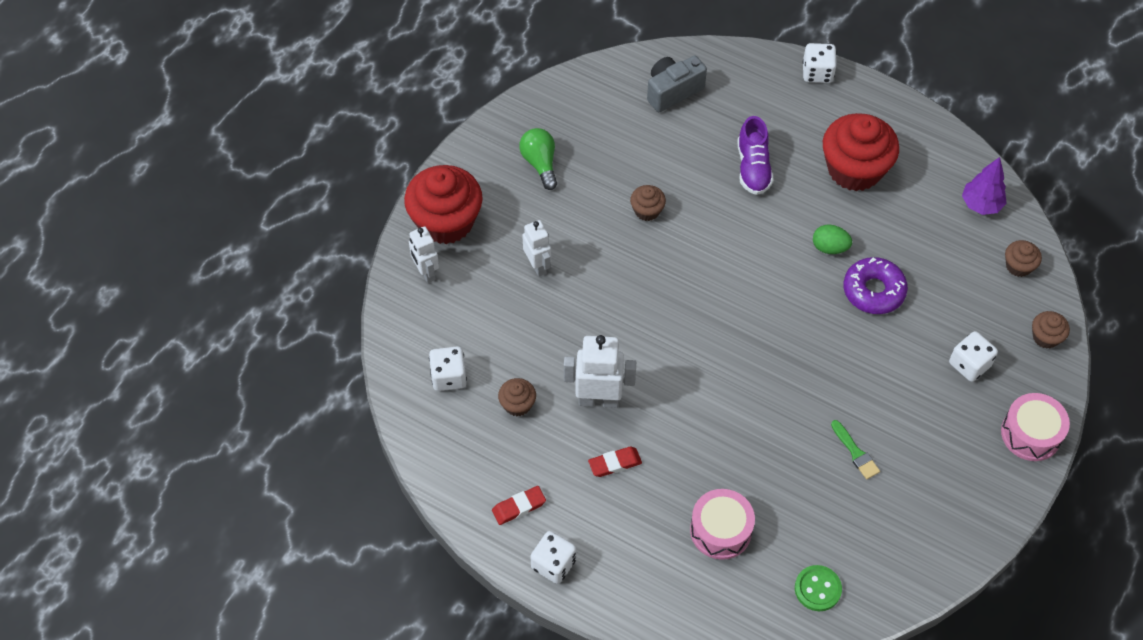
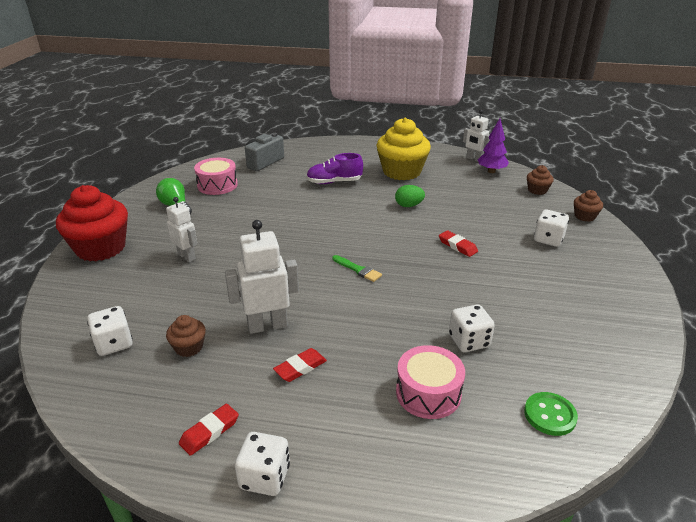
camera: 20 degrees left, 25 degrees down
(426, 272) = (84, 280): white robot -> white robot (474, 159)
(647, 210) = (267, 213): brown cupcake -> none
(753, 168) = (334, 182): purple shoe -> purple shoe turned 105 degrees clockwise
(817, 73) = (353, 142): white dice -> white dice (469, 341)
(852, 342) = (457, 246): none -> red eraser
(854, 169) = (401, 172): red cupcake -> yellow cupcake
(855, 452) = (507, 306): green brush -> green brush (358, 270)
(873, 291) = (453, 219): purple donut -> none
(1031, 434) = (624, 264): pink drum -> pink drum (217, 185)

